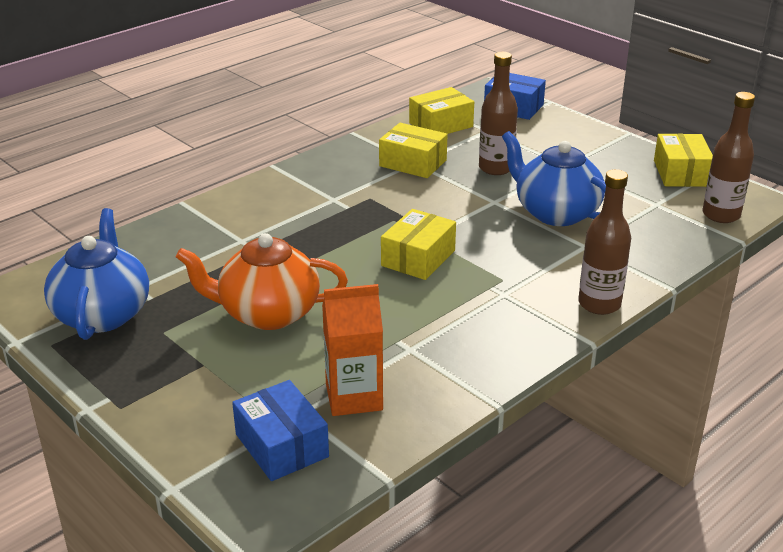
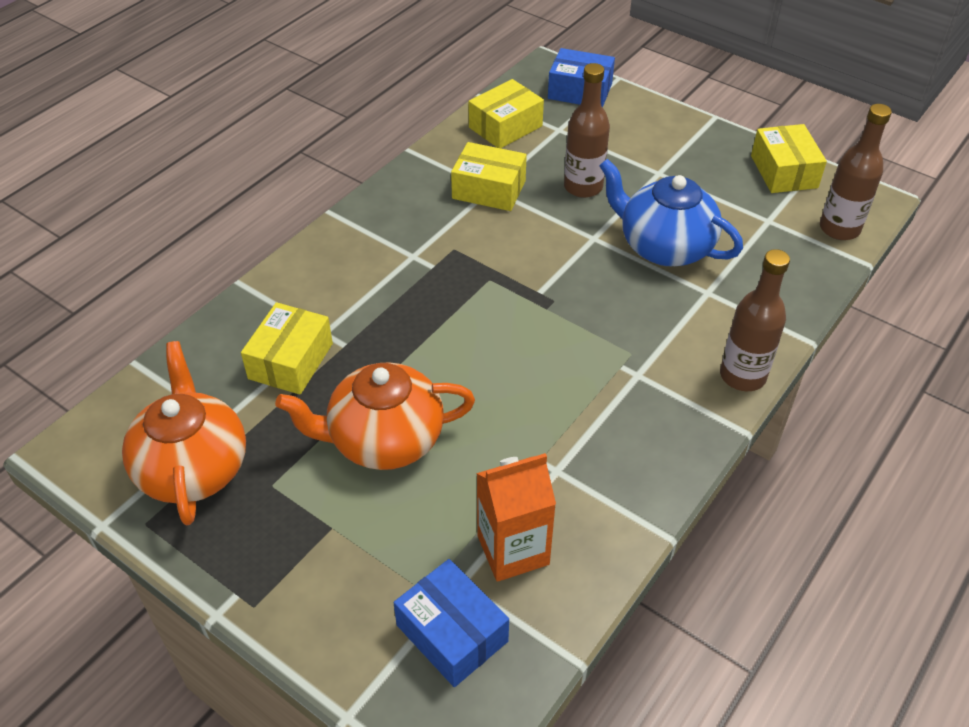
camera: 10 degrees left, 15 degrees up
(103, 314) = (193, 467): blue teapot -> orange teapot
(418, 258) = (531, 334): yellow box -> yellow box (291, 361)

